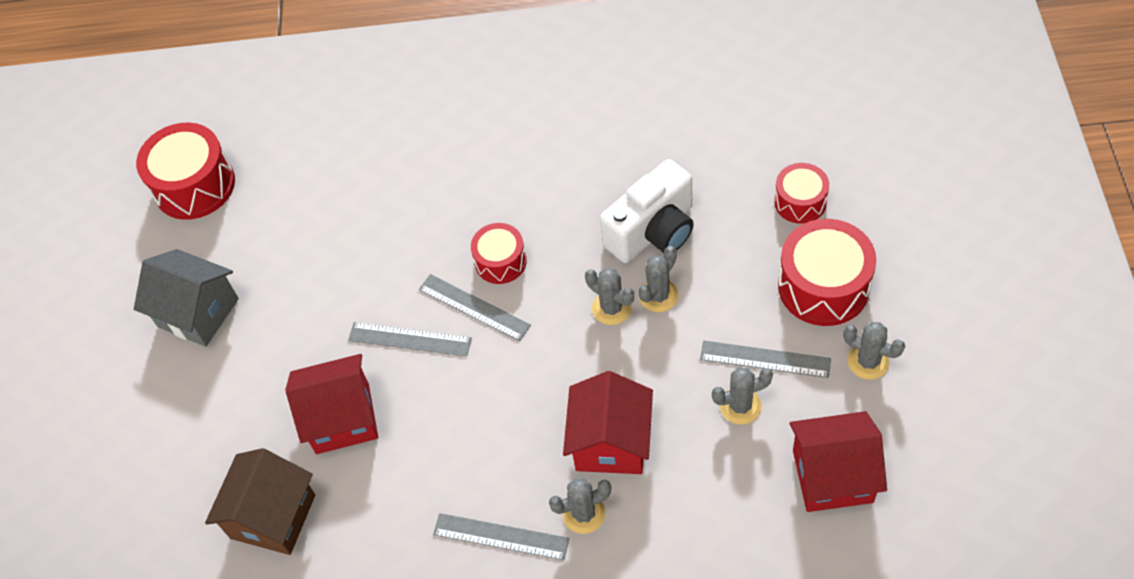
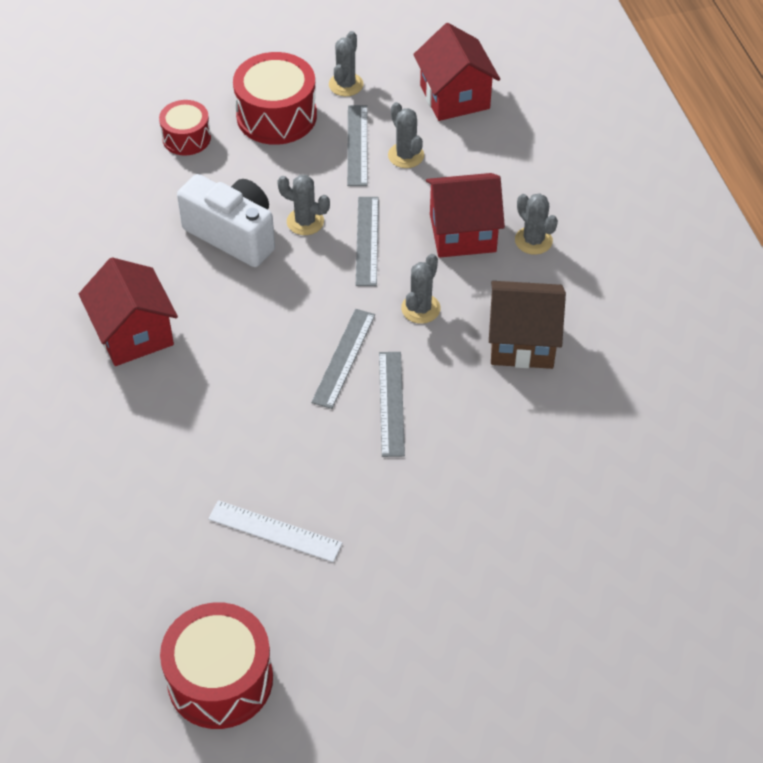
camera: 110 degrees left, 5 degrees down
(198, 312) = (399, 614): grey house -> none
(273, 516) = (610, 469): brown house -> brown house (522, 342)
(308, 233) = (275, 531): none -> white ruler
(342, 418) = (492, 438): red house -> red house (134, 334)
(500, 261) = (286, 347): red drum -> none
(500, 537) = (572, 292): grey ruler -> grey ruler (367, 240)
(611, 308) = (325, 252): grey cactus -> grey cactus (420, 308)

